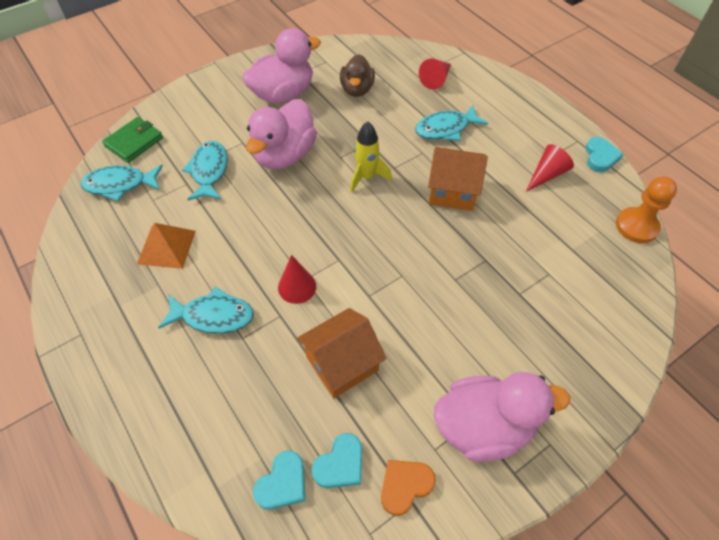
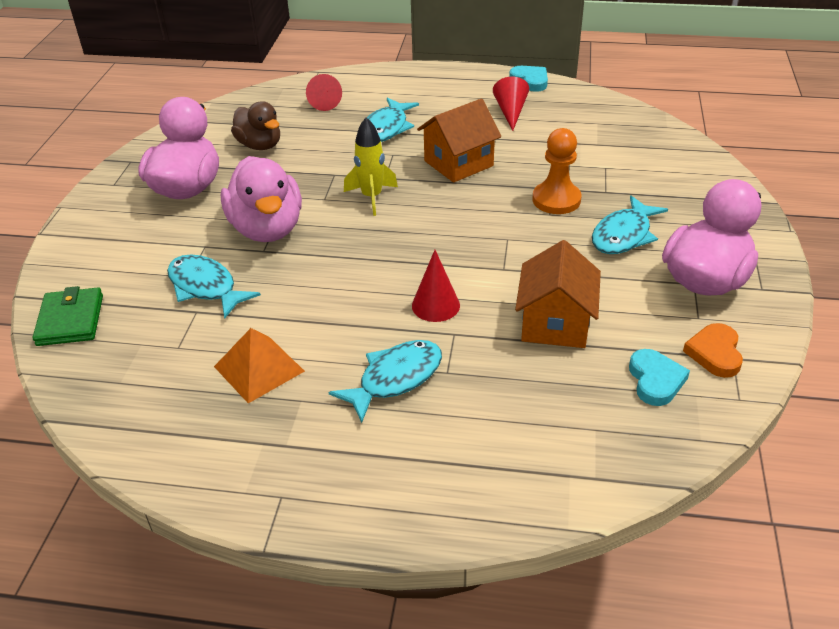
camera: 45 degrees left, 15 degrees down
(120, 185) = (115, 362): turquoise fish -> turquoise fish (624, 235)
(283, 483) = (637, 428): turquoise heart -> none
(636, 226) = (615, 106): orange pawn -> orange pawn (556, 200)

